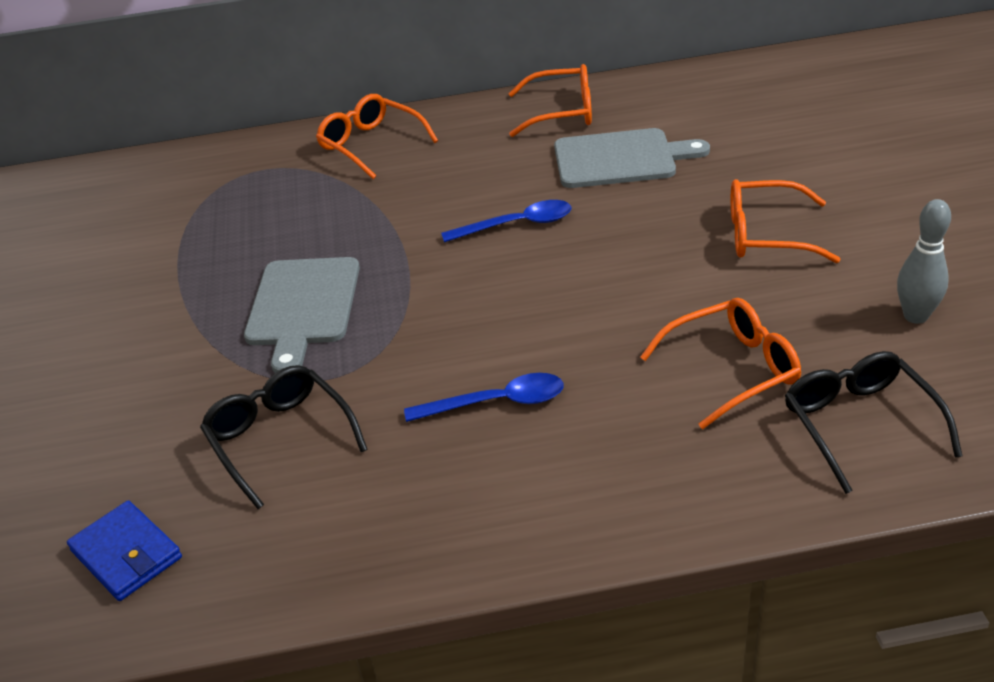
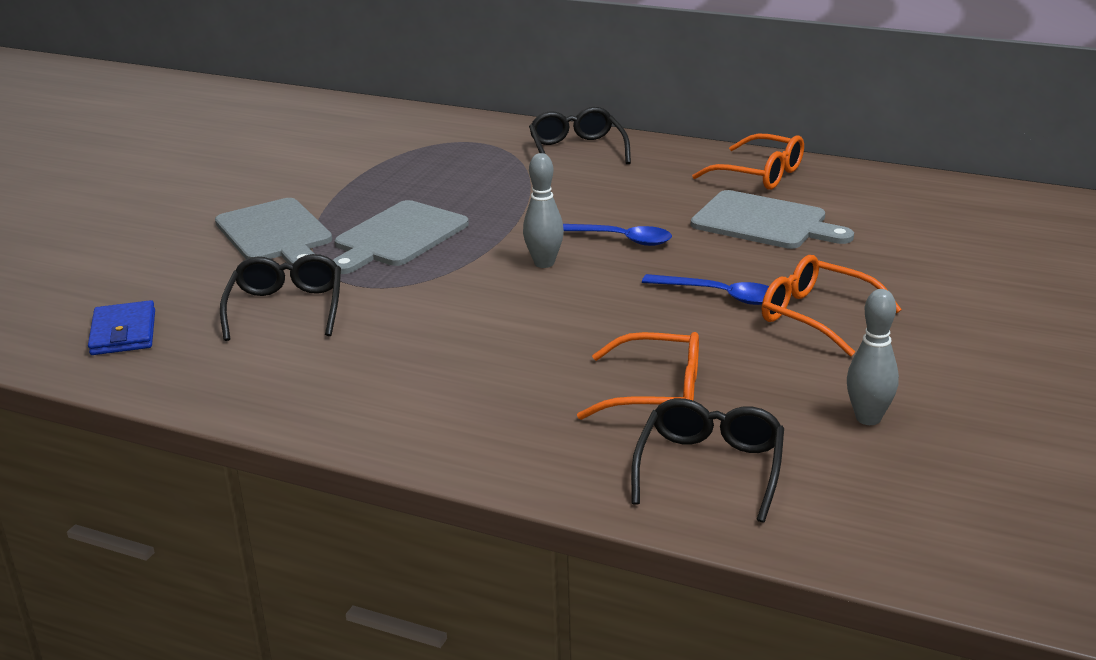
camera: 30 degrees right, 10 degrees down
(165, 356) = (275, 234): none -> grey cutting board
(371, 145) = (577, 150): orange glasses -> black glasses
(479, 278) = (544, 263): none -> grey bowling pin
(496, 403) = (453, 344): blue spoon -> blue spoon (719, 295)

